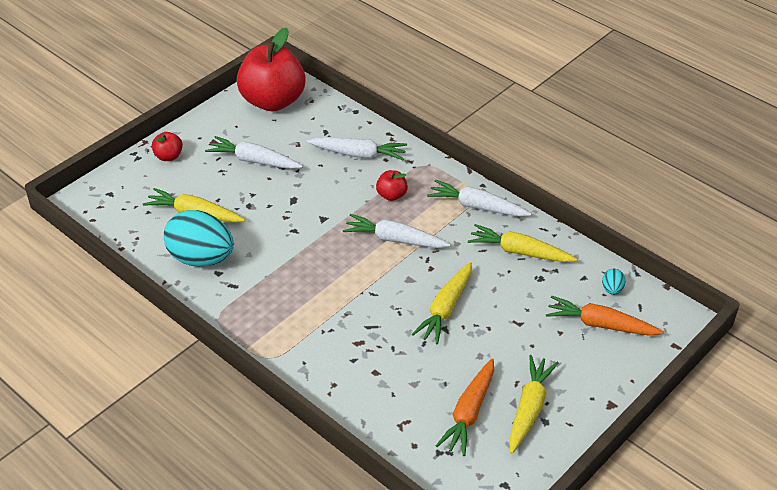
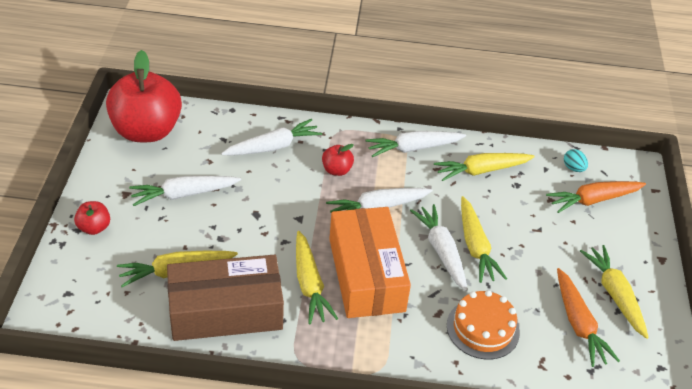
camera: 40 degrees left, 0 degrees up
(201, 258) = (225, 310): turquoise egg -> brown box
(280, 271) = (309, 284): none -> yellow carrot
(331, 285) = (366, 274): none -> orange box
(382, 372) = (483, 328): none -> orange cake
(412, 298) = (441, 251): none -> white carrot

